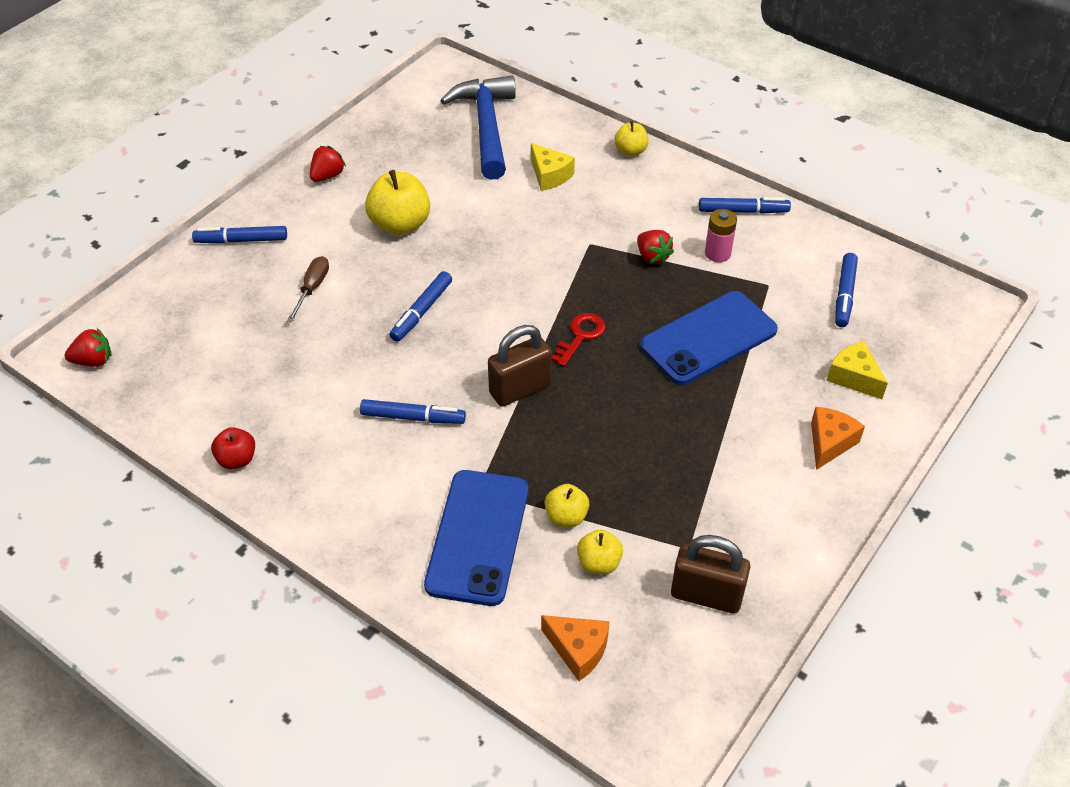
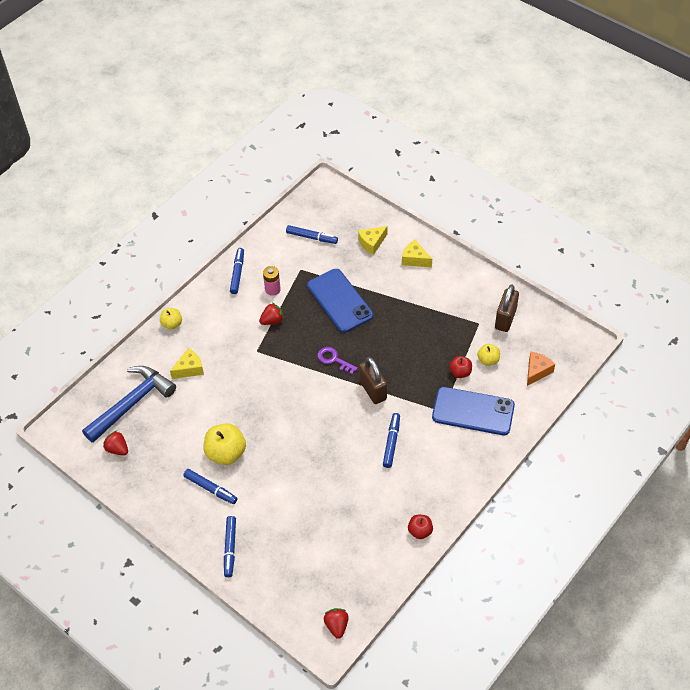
camera: 85 degrees left, 5 degrees up
(312, 288) = (281, 501): brown screwdriver -> none
(327, 176) = (169, 499): red strawberry -> red strawberry (117, 449)
(422, 311) = (307, 439): blue marker -> blue marker (210, 488)
(486, 127) = (132, 403): blue hammer -> blue hammer turned 135 degrees clockwise
(566, 516) = (460, 372): yellow apple -> red apple
(580, 336) = (334, 359): red key -> purple key
(829, 443) = (415, 259): orange cheese -> yellow cheese

